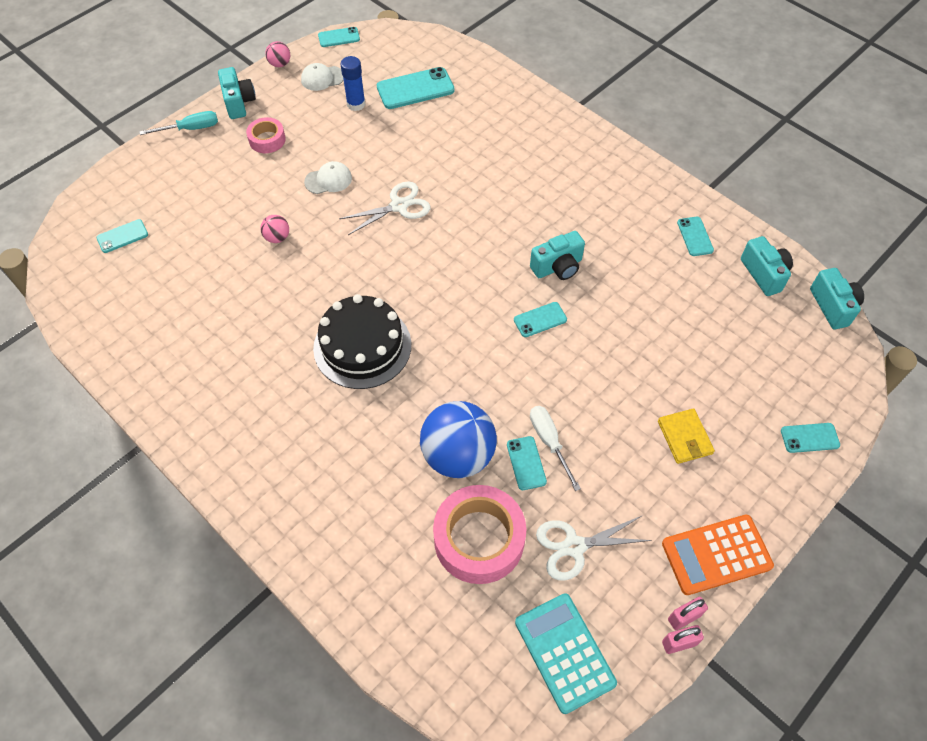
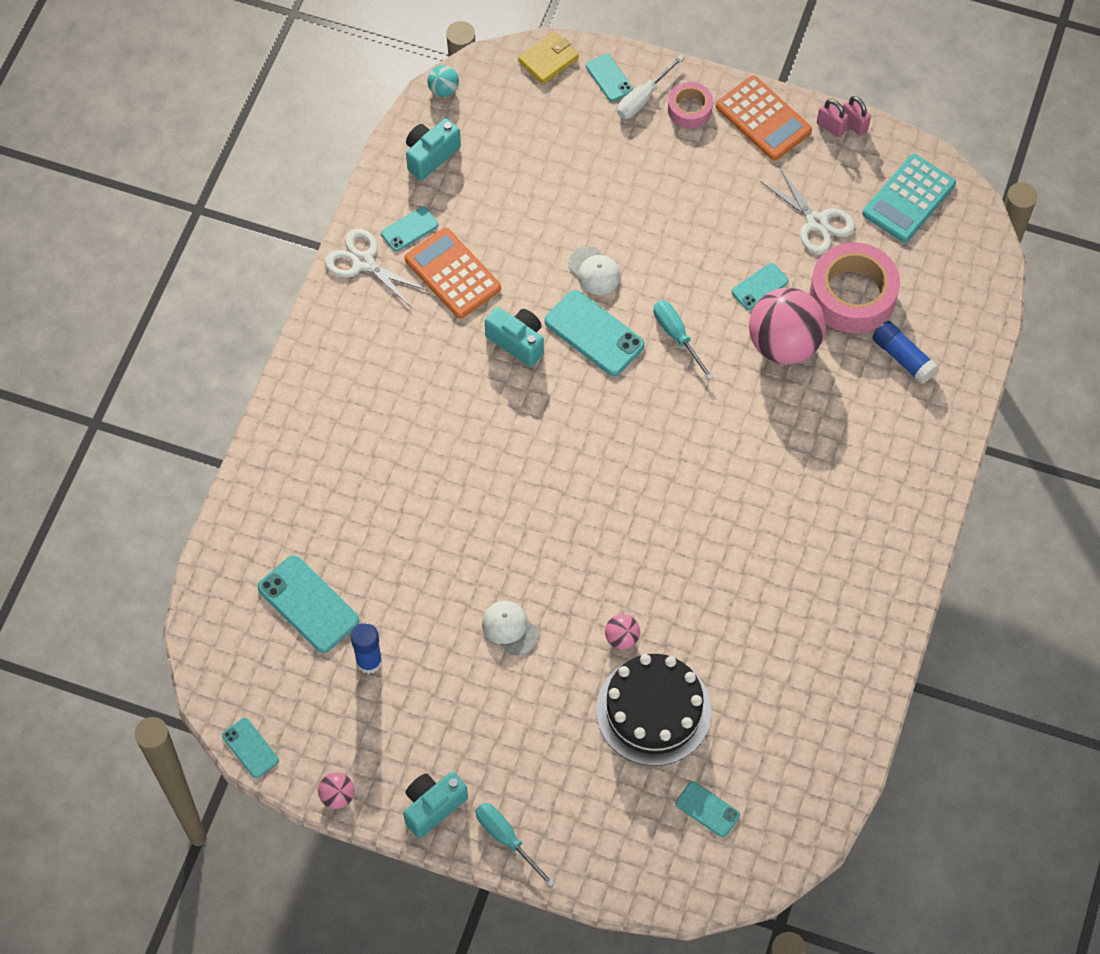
camera: 115 degrees left, 5 degrees up
(267, 140) = (480, 734): pink tape -> pink tape (689, 109)
(322, 78) = (340, 727): white cap -> white cap (594, 271)
(362, 346) = (713, 481): black cake -> black cake (653, 710)
(391, 551) = (903, 358): none -> blue glue stick
(399, 206) = (511, 533): white scissors -> white scissors (363, 262)
(458, 455) = (783, 344): blue ball -> pink ball
(508, 376) = (677, 336): none -> turquoise screwdriver
(540, 320) = (594, 333): turquoise phone -> turquoise phone, size x1.75
(549, 442) = (728, 276): white screwdriver -> white screwdriver (643, 98)
(640, 249) = (452, 274): none -> orange calculator
(684, 437) = (662, 172): yellow wallet -> yellow wallet (548, 60)
(833, 306) = (443, 90): turquoise camera -> turquoise ball

